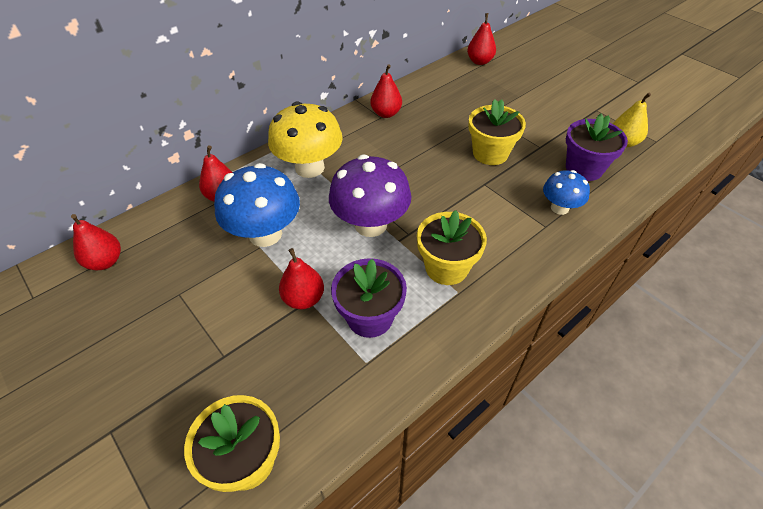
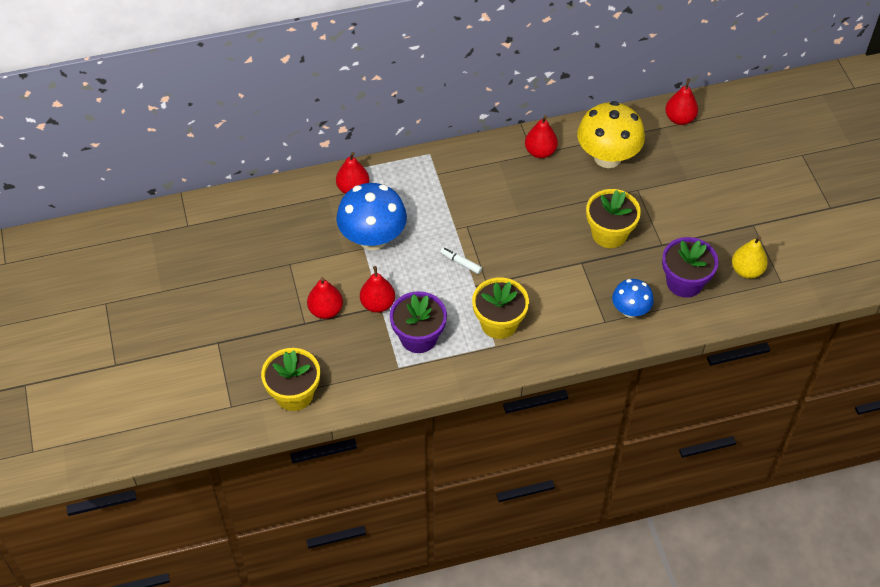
camera: 25 degrees right, 5 degrees up
(105, 261) = (245, 215): red pear -> red pear (325, 310)
(309, 167) = (438, 187): yellow mushroom -> yellow mushroom (607, 157)
(371, 224) = (460, 263): purple mushroom -> white marker

